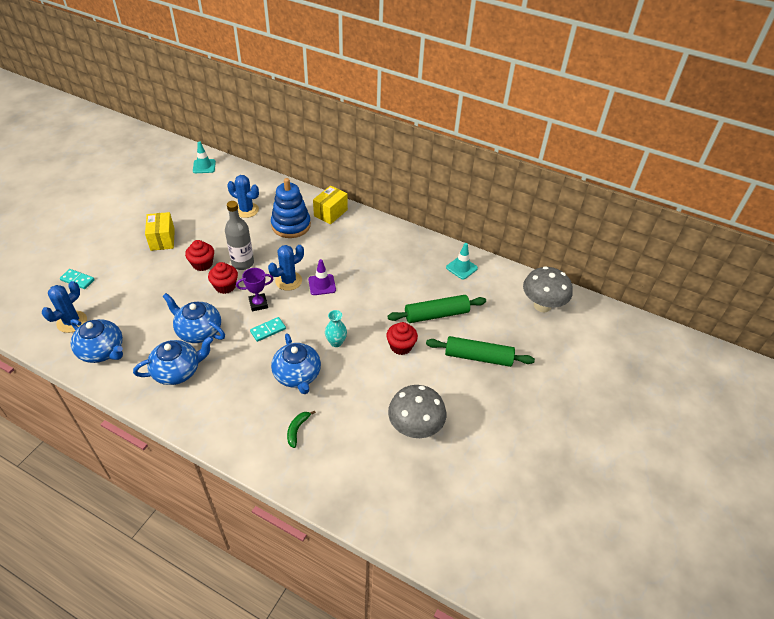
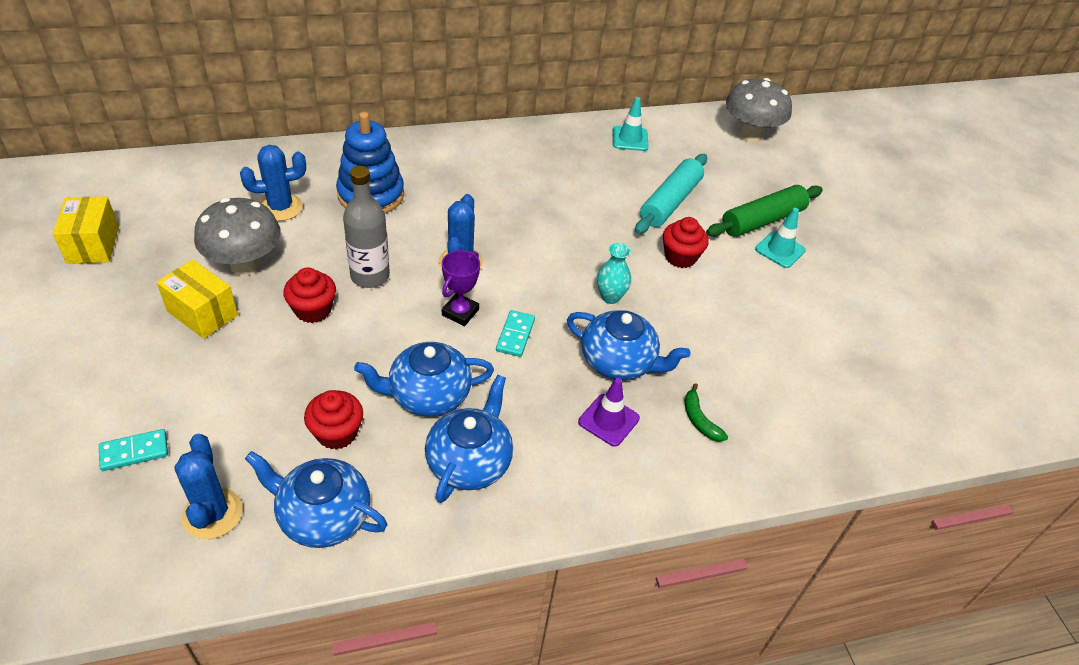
camera: 45 degrees left, 0 degrees up
(102, 351) = (323, 516): blue teapot -> blue teapot turned 150 degrees counterclockwise
(204, 166) = (129, 181): turquoise traffic cone -> turquoise traffic cone (780, 250)
(225, 286) = (386, 318): red cupcake -> red cupcake (337, 433)
(322, 285) = (507, 243): purple traffic cone -> purple traffic cone (608, 420)
(330, 213) = (402, 154): yellow box -> yellow box (93, 245)
(415, 428) = (802, 330): grey mushroom -> grey mushroom (245, 265)
(436, 314) = (670, 202): green rolling pin -> turquoise rolling pin

